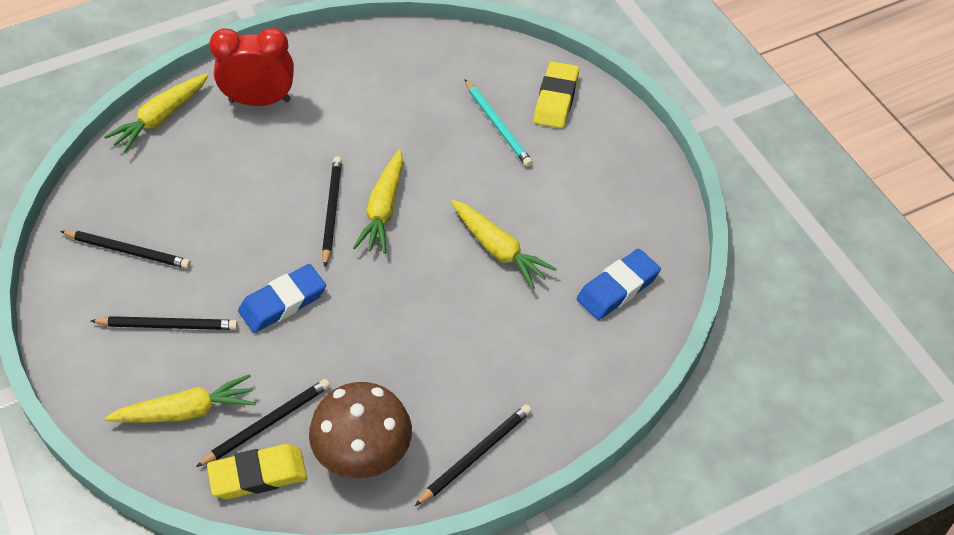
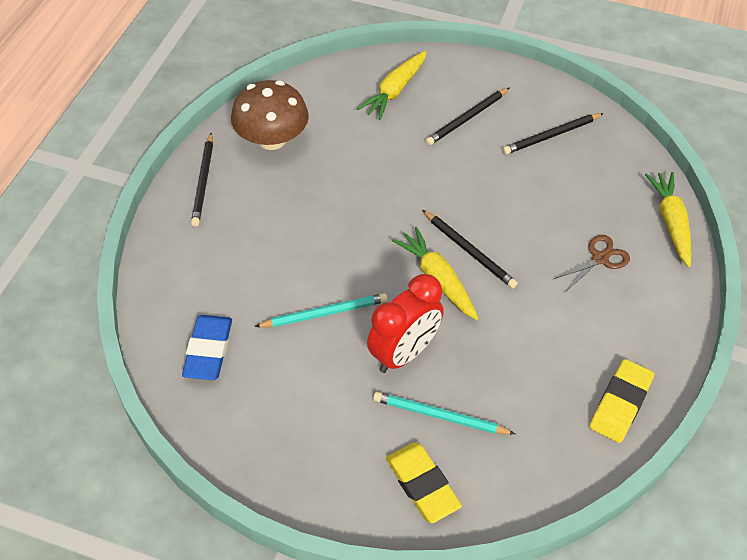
camera: 135 degrees right, 0 degrees up
(249, 134) = (600, 258): none -> brown scissors
(258, 475) = (316, 92): yellow eraser -> yellow eraser (620, 404)
(260, 100) = (633, 288): red clock -> red clock (404, 353)
(267, 423) = (343, 115): black pencil -> none
(283, 302) = (421, 176): blue eraser -> none
(498, 249) = (324, 313): yellow carrot -> turquoise pencil

